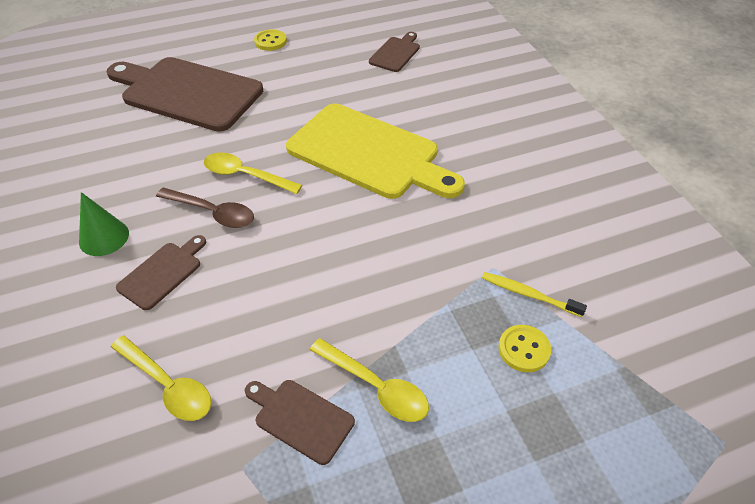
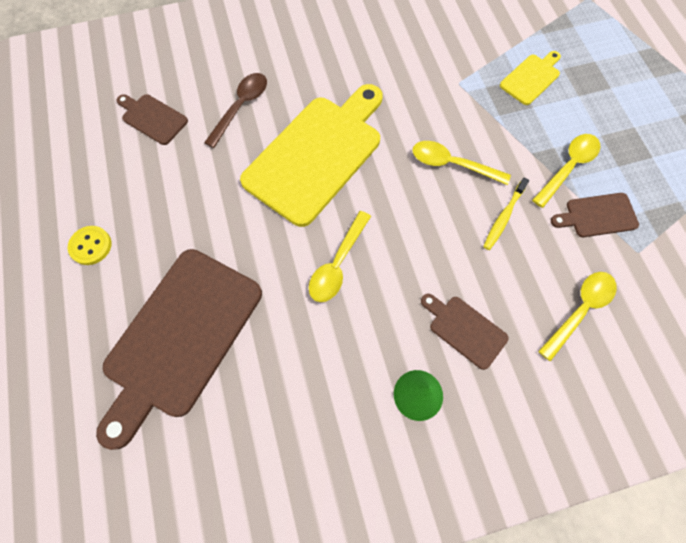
camera: 85 degrees left, 20 degrees up
(212, 213) = (389, 291): brown spoon -> brown spoon (241, 107)
(300, 418) = (597, 215): brown cutting board -> brown cutting board turned 45 degrees clockwise
(368, 261) = (452, 164): none -> yellow spoon
(524, 349) = (531, 78): yellow button -> yellow cutting board
(529, 294) = (484, 66): yellow toothbrush -> yellow toothbrush (503, 217)

